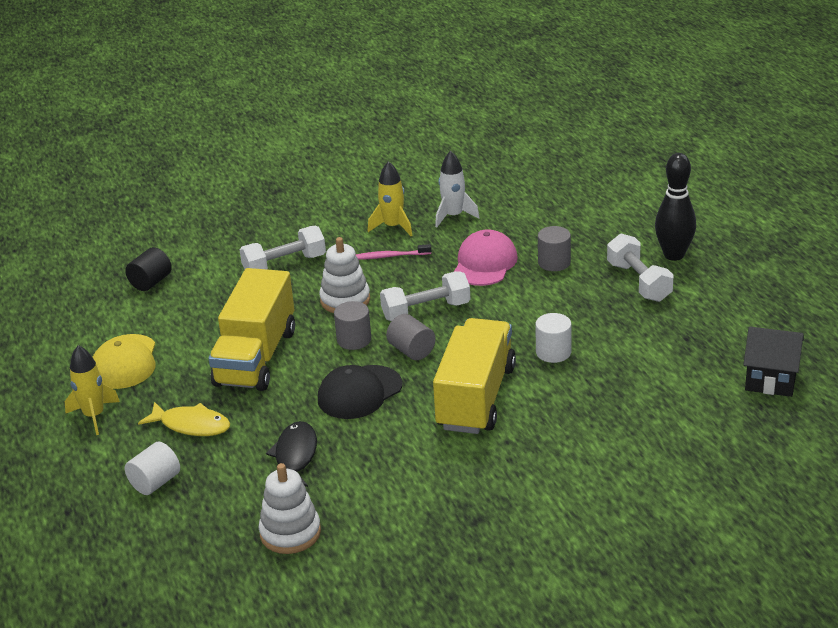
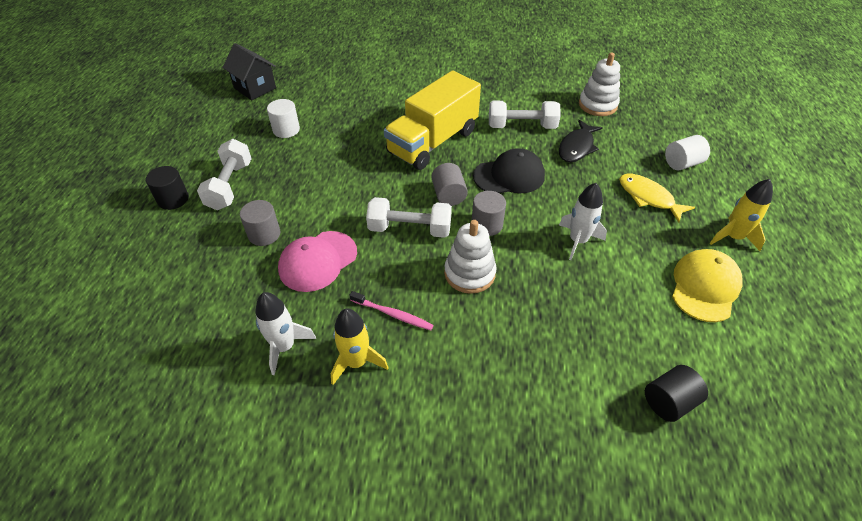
camera: 155 degrees left, 15 degrees up
(256, 357) = (578, 241): yellow truck -> white rocket
(284, 265) = (505, 355): white dumbbell -> white dumbbell (522, 126)
(553, 352) = (353, 154): white cylinder -> white cylinder (286, 130)
(674, 255) = (173, 199): black bowling pin -> black cylinder

